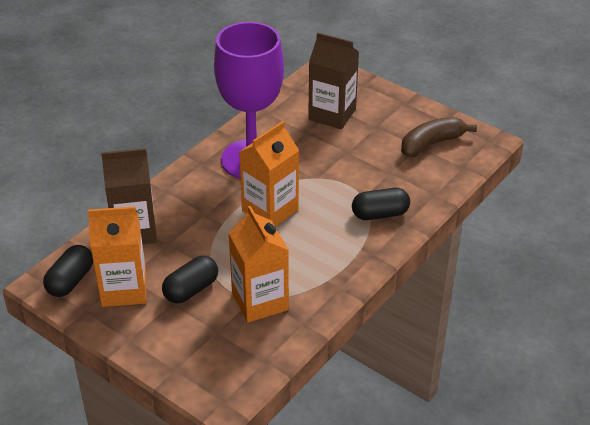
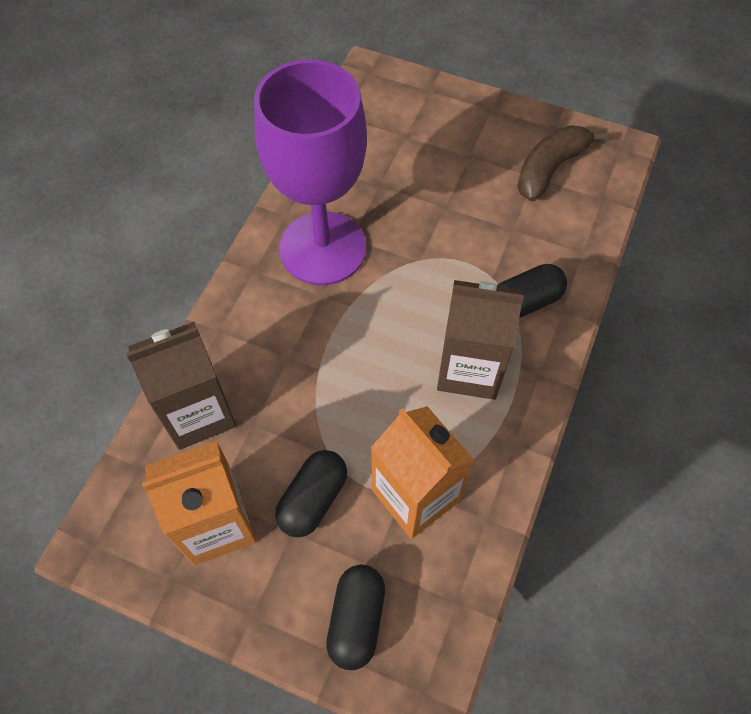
camera: 15 degrees left, 20 degrees up
(70, 281) = (133, 529): black capsule -> black capsule (356, 620)
(270, 210) = (376, 330): orange carton -> none
(332, 114) = (404, 148): brown carton -> brown carton (469, 369)

